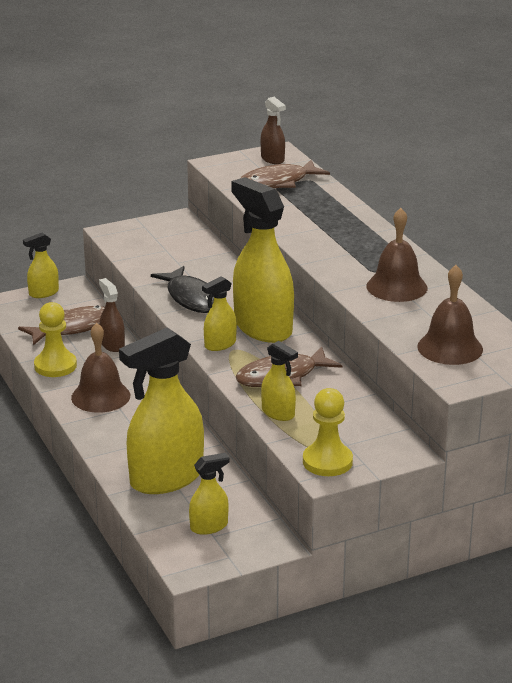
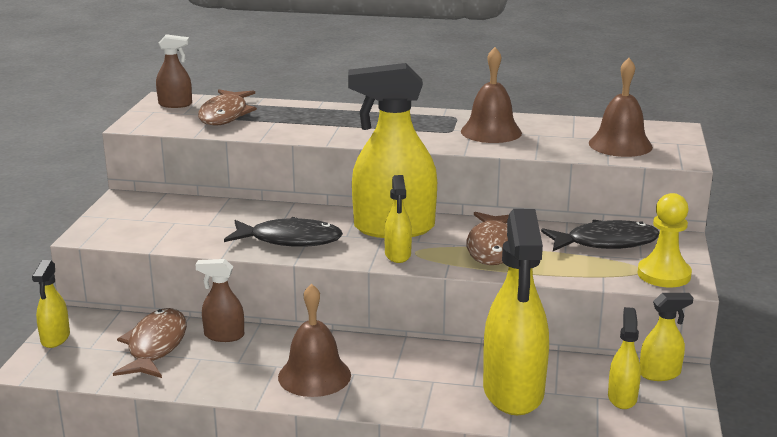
camera: 55 degrees left, 5 degrees down
(55, 366) = (216, 381): yellow pawn -> none
(278, 413) = (556, 269): yellow spray bottle -> yellow spray bottle (660, 374)
(355, 421) = (606, 242): none -> black fish

